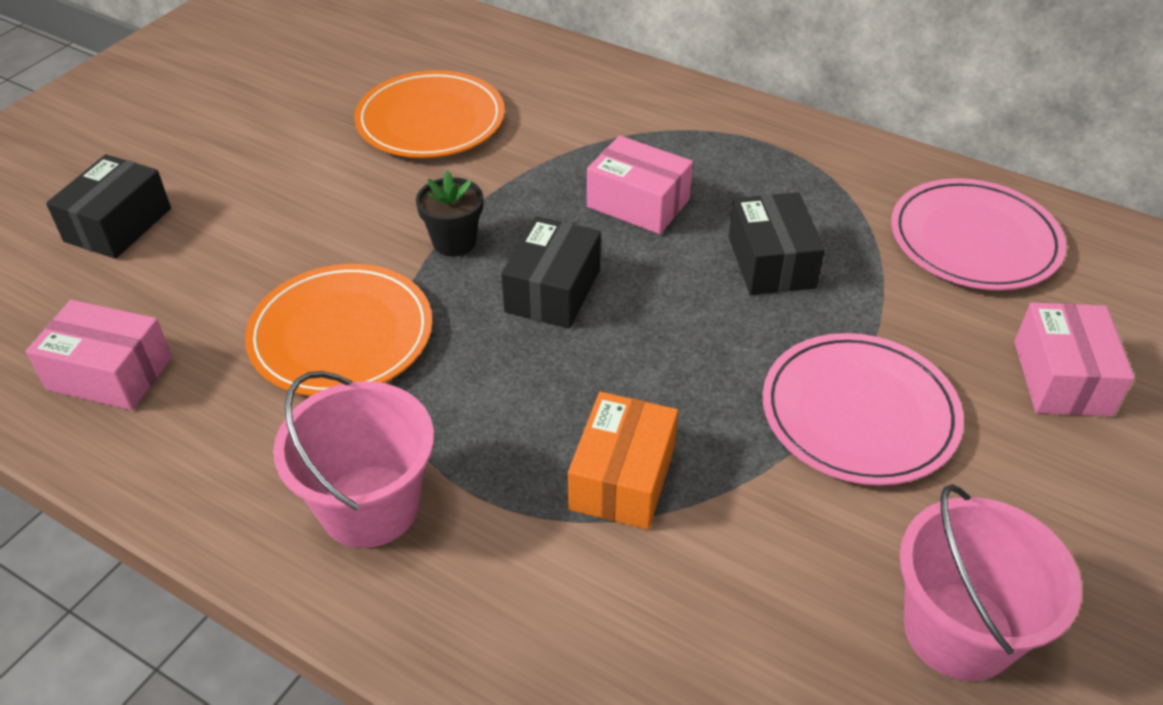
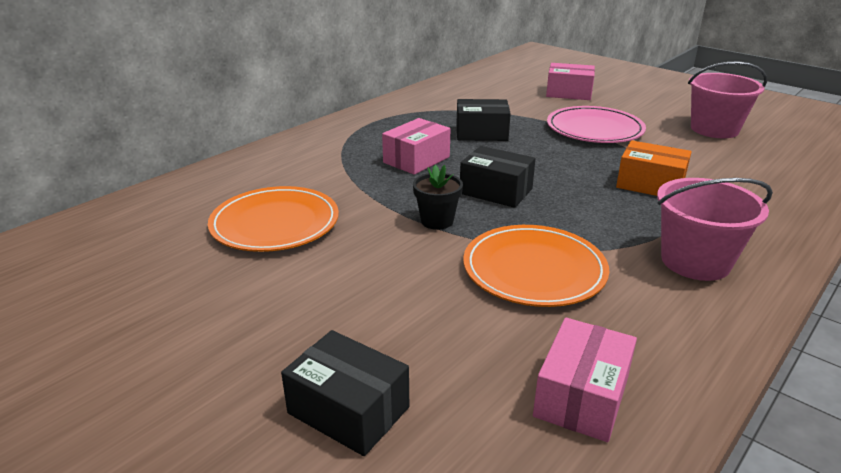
camera: 80 degrees left, 15 degrees down
(974, 240) = (474, 93): pink plate -> none

